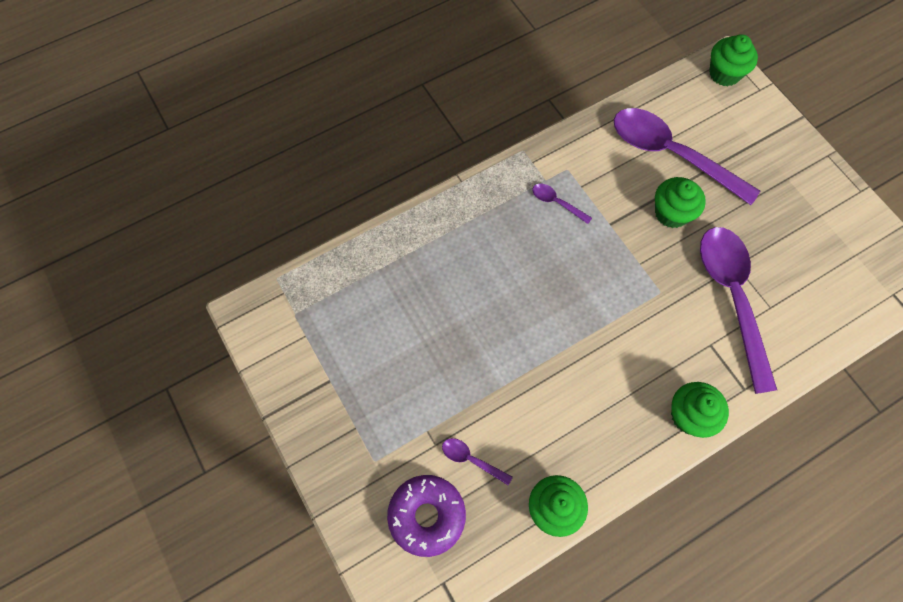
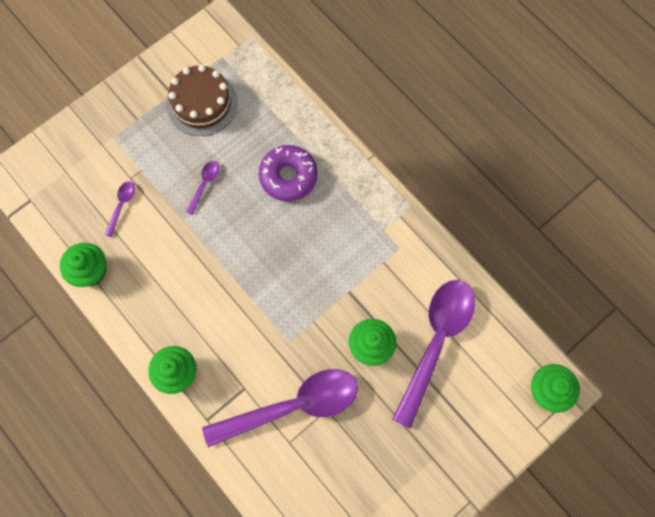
camera: 80 degrees right, 5 degrees up
(352, 346) = (202, 103): none -> brown cake
(427, 516) = (76, 181): purple donut -> purple donut (288, 176)
(557, 203) = (361, 242): purple spoon -> purple spoon (204, 184)

